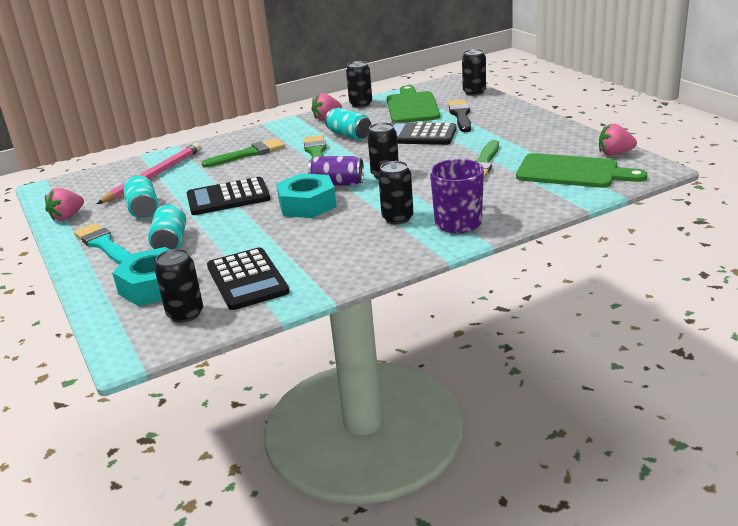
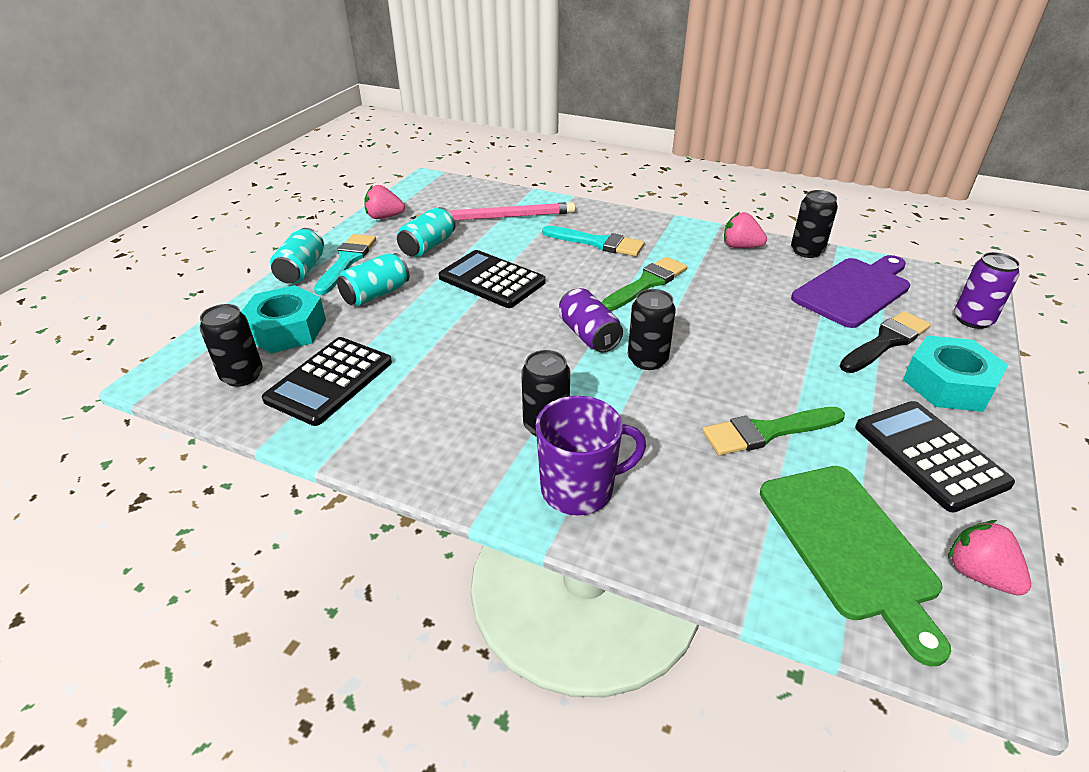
camera: 50 degrees right, 10 degrees up
(248, 154) = (597, 243): green brush -> turquoise brush
(307, 205) = (520, 339): turquoise nut -> turquoise nut (948, 384)
(349, 135) = (717, 283): turquoise can -> turquoise can (301, 270)
(412, 107) = (854, 290): green cutting board -> purple cutting board
(419, 135) = (782, 335): black calculator -> black calculator (929, 455)
(474, 92) = (972, 320): black can -> purple can

